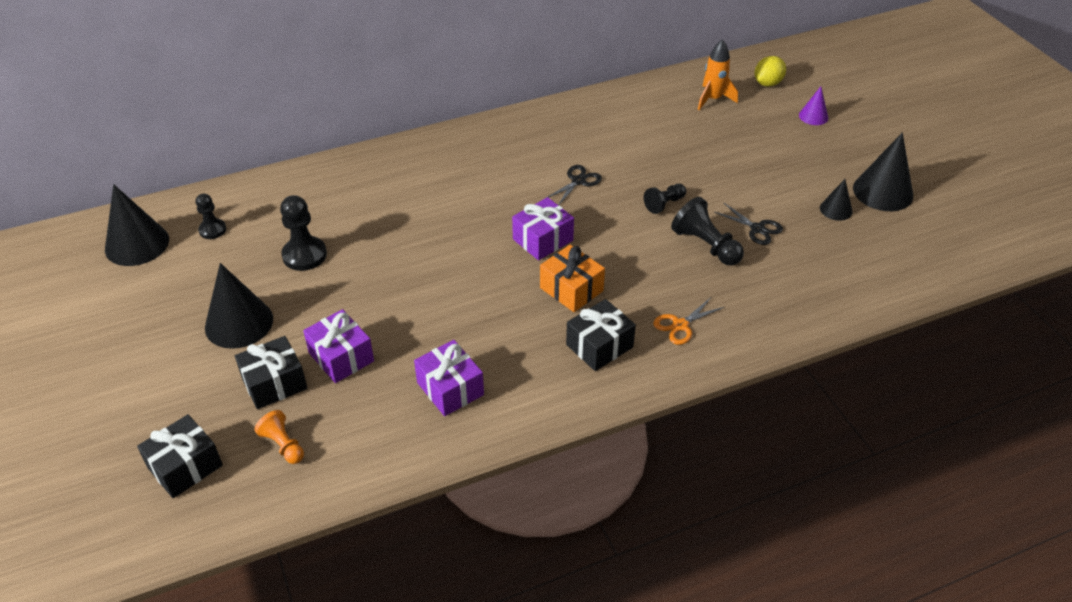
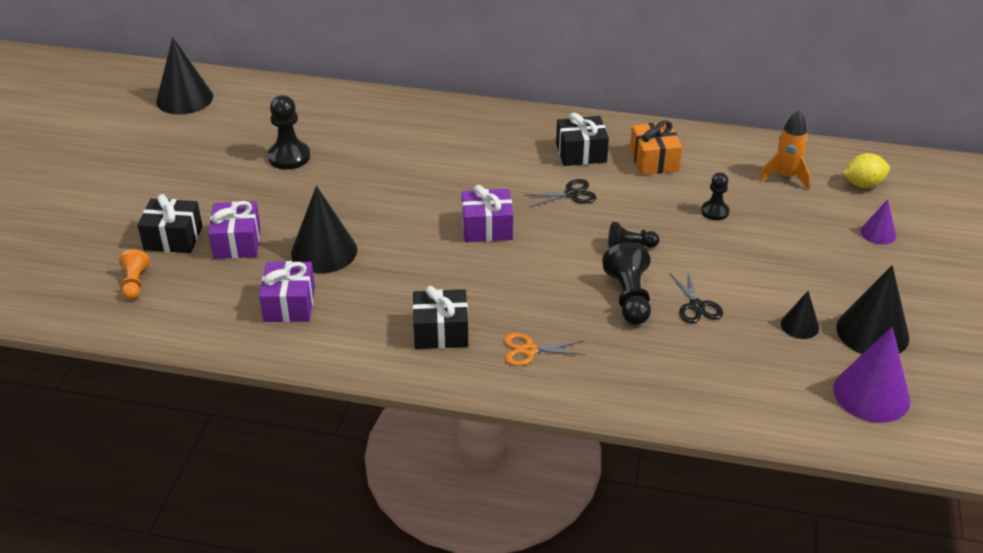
camera: 35 degrees right, 5 degrees down
(185, 467) = (61, 264): black gift -> black gift (581, 153)
(212, 230) = (244, 110): black pawn -> black pawn (715, 211)
(239, 323) = (194, 184): black cone -> black cone (324, 251)
(571, 289) = (467, 277): orange gift -> orange gift (654, 160)
(927, 237) = (871, 394): none -> purple cone

